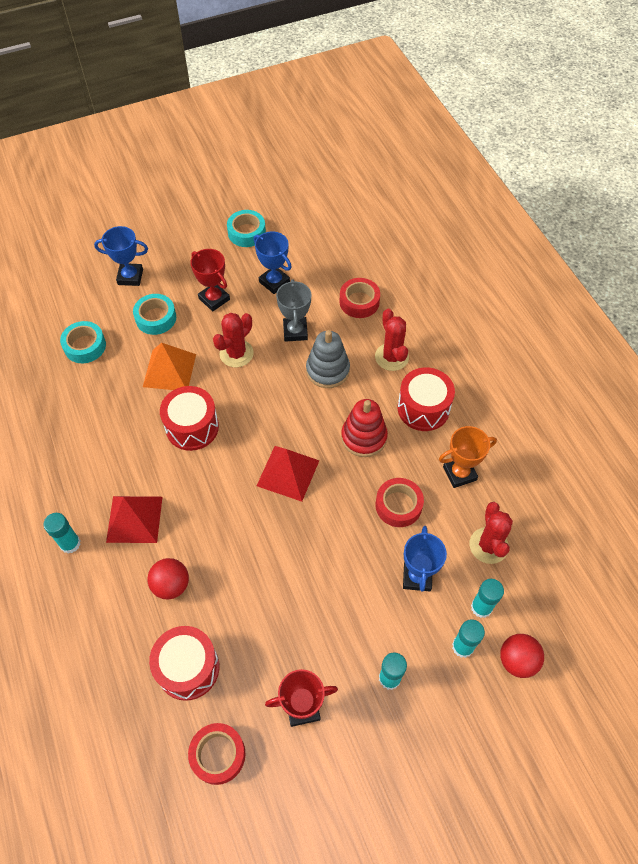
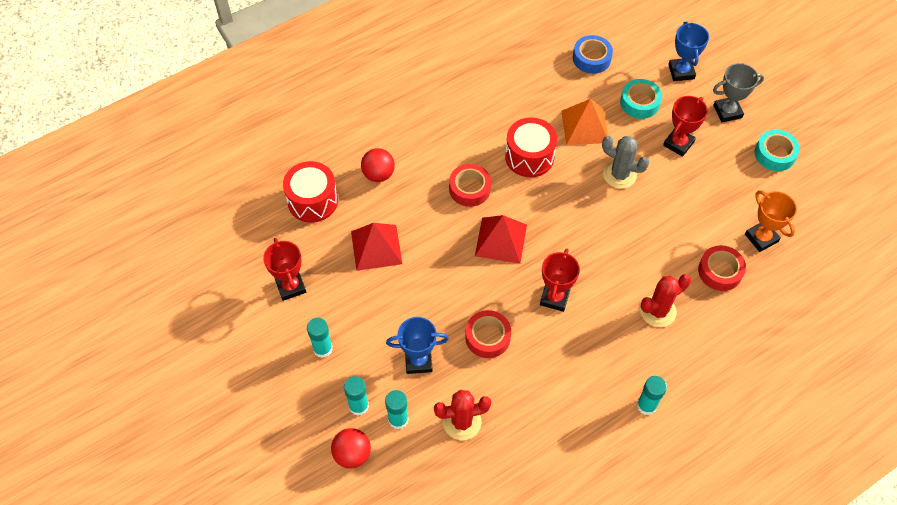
camera: 80 degrees right, 0 degrees up
(70, 543) = (401, 98): turquoise glue stick -> turquoise glue stick (646, 405)
(85, 346) = (591, 58): turquoise tape -> blue tape
(134, 519) = (431, 136): red pyramid -> red pyramid (376, 247)
(218, 755) = (249, 234): red tape -> red tape (469, 189)
(236, 353) = (619, 175): red cactus -> grey cactus
(274, 282) = (718, 190): blue trophy -> none
(295, 331) = (662, 219): grey trophy -> grey trophy (727, 111)
(327, 370) = (623, 255): grey stacking toy -> none
(364, 437) = (554, 298): red stacking toy -> red trophy
(423, 408) = (603, 348): red drum -> none
(459, 473) = (535, 389): orange trophy -> orange trophy (761, 238)

